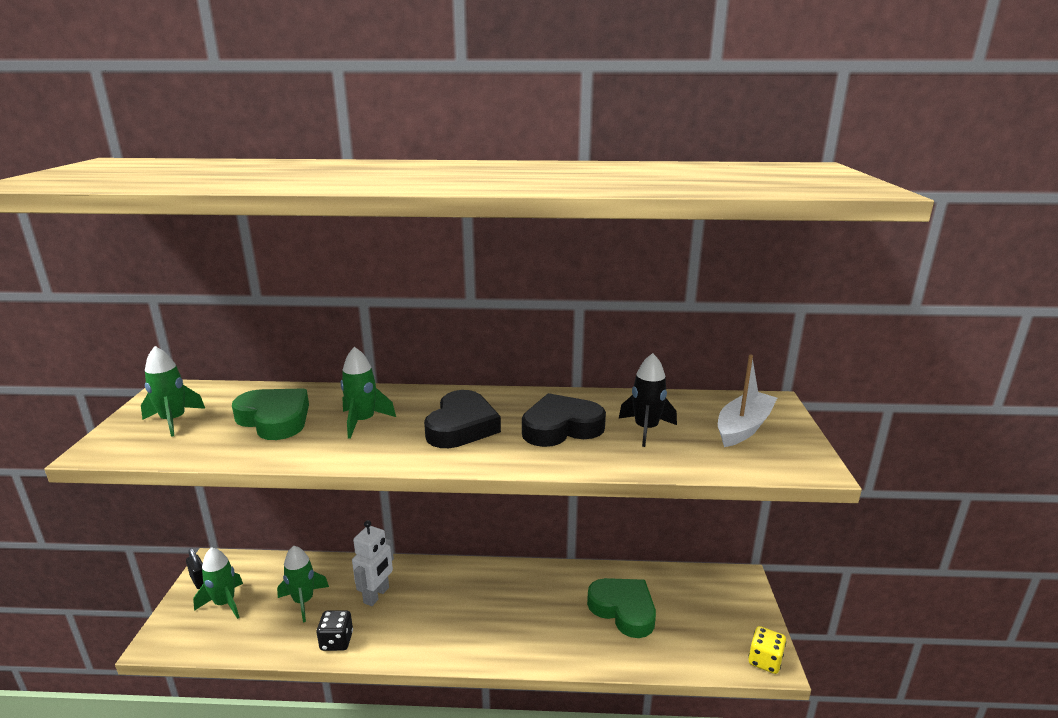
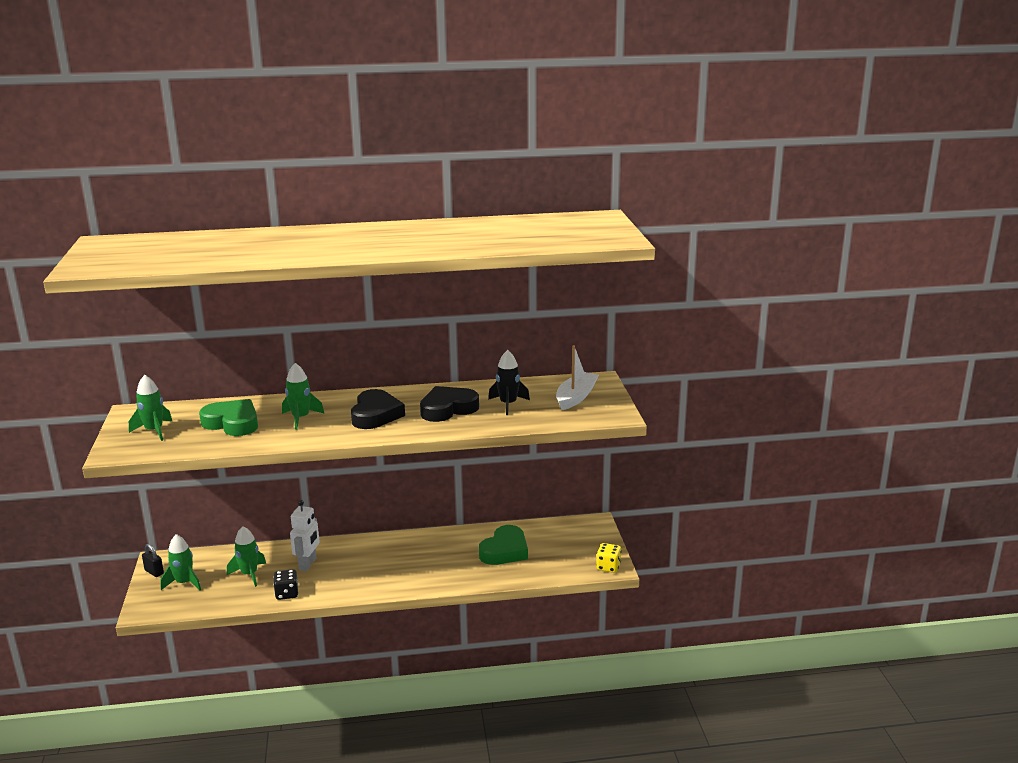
camera: 10 degrees left, 0 degrees up
(623, 610) = (505, 551): green heart -> green heart turned 90 degrees clockwise

